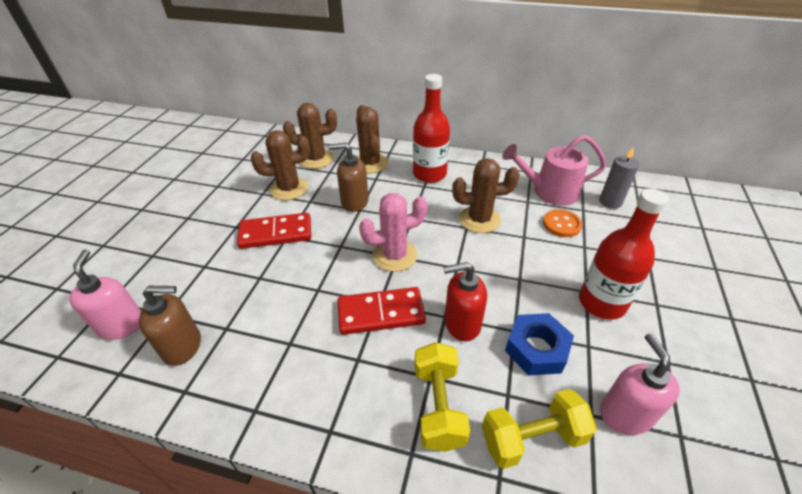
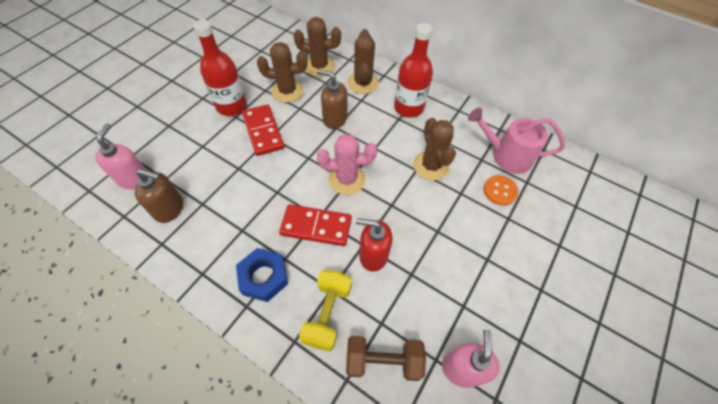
camera: 15 degrees right, 15 degrees up
(276, 233) = (263, 131): red domino -> red domino turned 60 degrees clockwise
(479, 219) = (431, 165): brown cactus -> brown cactus turned 60 degrees clockwise
(532, 438) = (383, 361): yellow dumbbell -> brown dumbbell
(536, 349) = (421, 295): blue nut -> blue nut (264, 277)
(601, 303) = (494, 273): red bottle -> red bottle (231, 106)
(610, 202) = (556, 181): grey candle -> none

